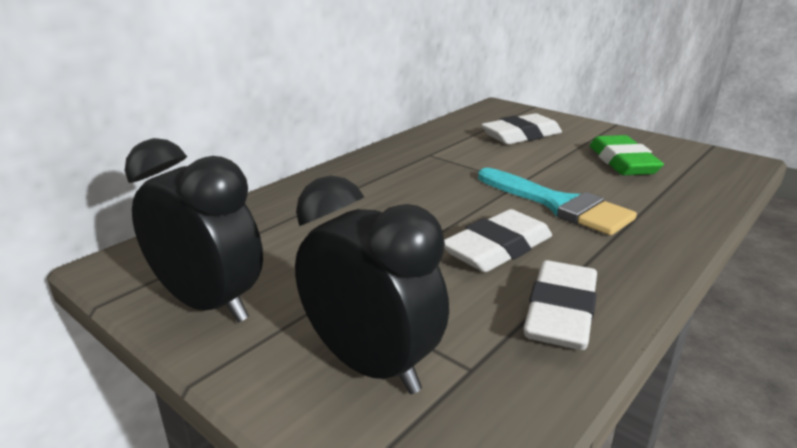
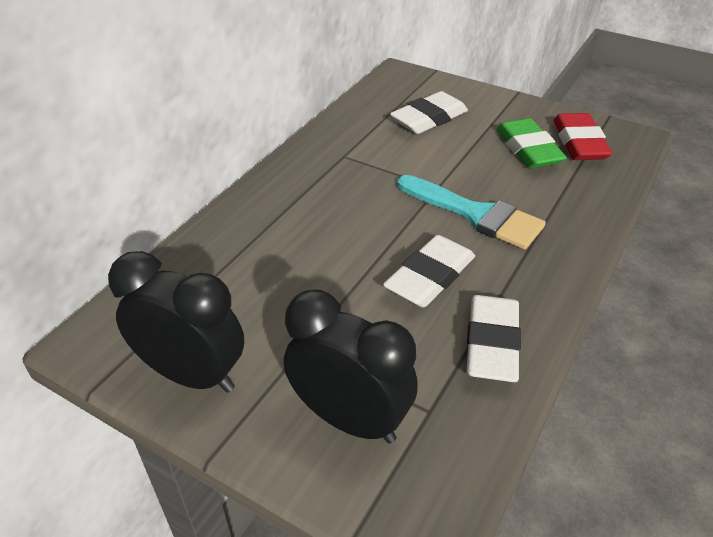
camera: 10 degrees left, 15 degrees up
(679, 161) = (579, 143): none -> red eraser

